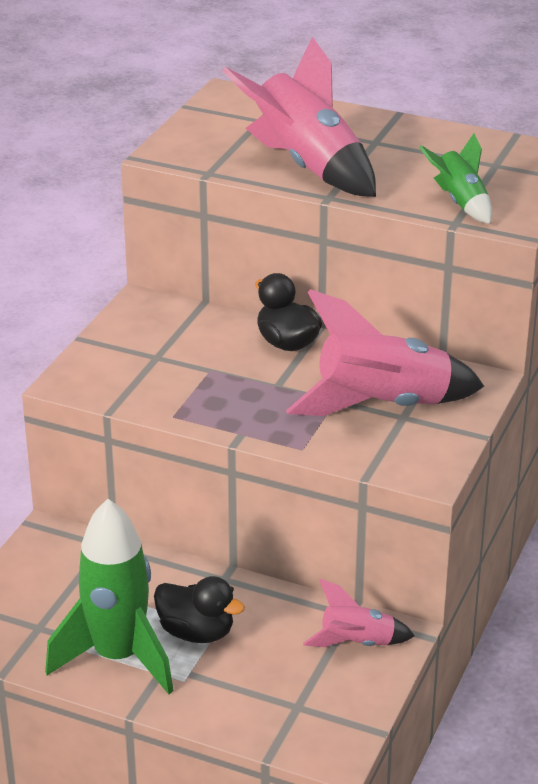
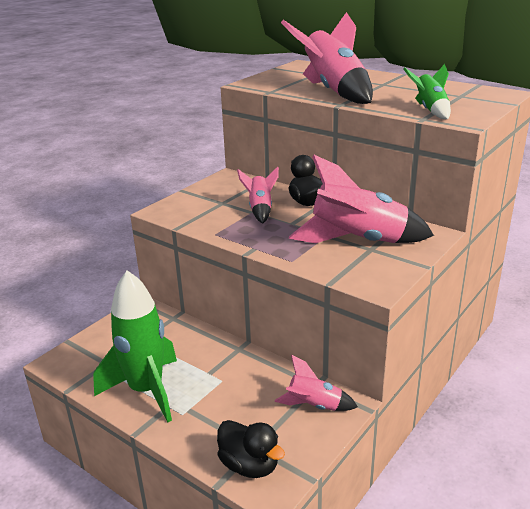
camera: 15 degrees right, 5 degrees down
(196, 632) = (205, 381): black duck -> black duck (249, 465)
(221, 364) = (260, 209): none -> pink rocket

